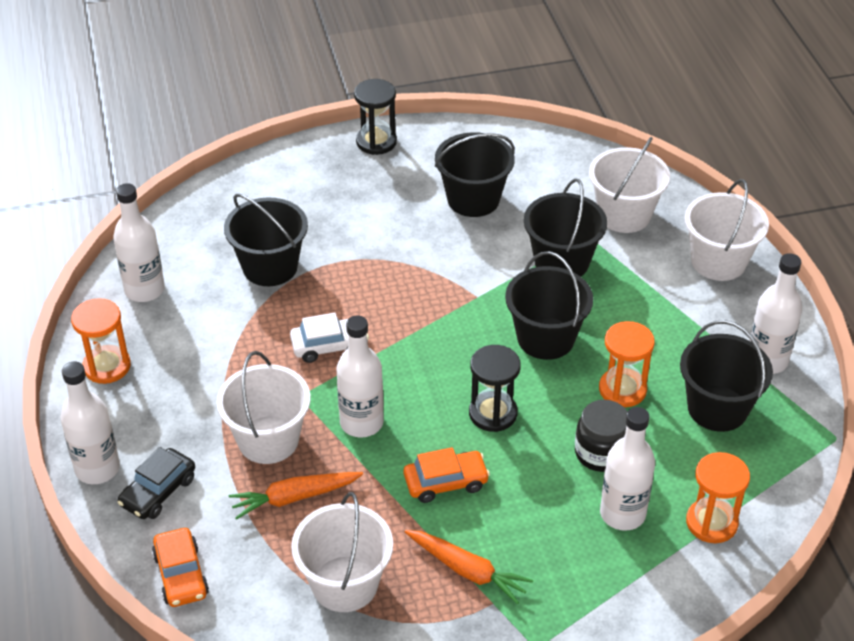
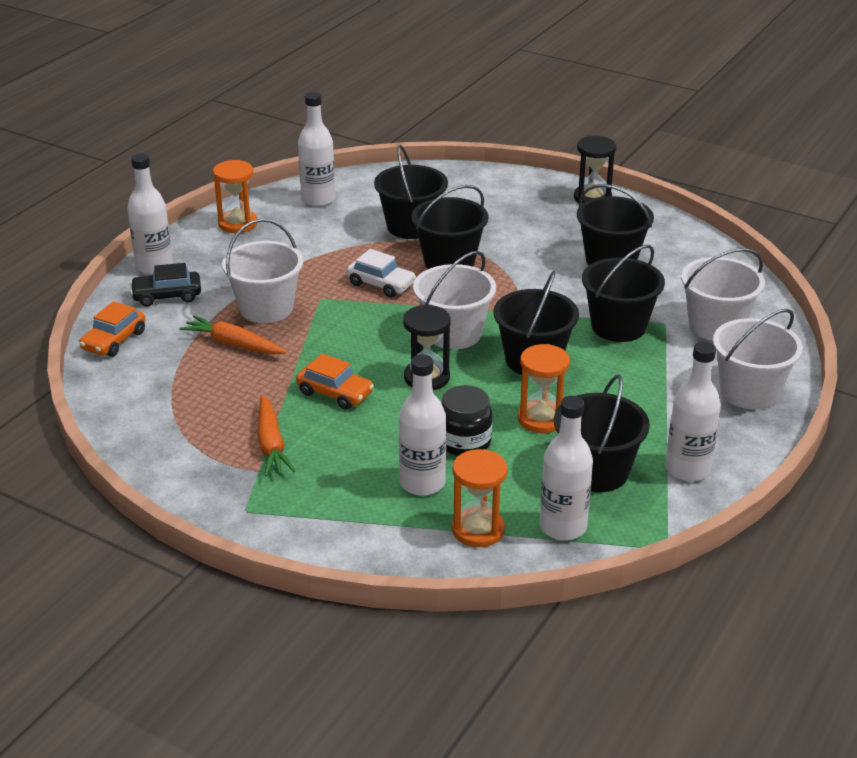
camera: 45 degrees right, 10 degrees down
(345, 584) = (190, 402): white bucket -> white bucket (453, 333)
(352, 283) = (449, 261): none -> black bucket
(361, 423) = (335, 332): white bottle -> white bottle (563, 527)

